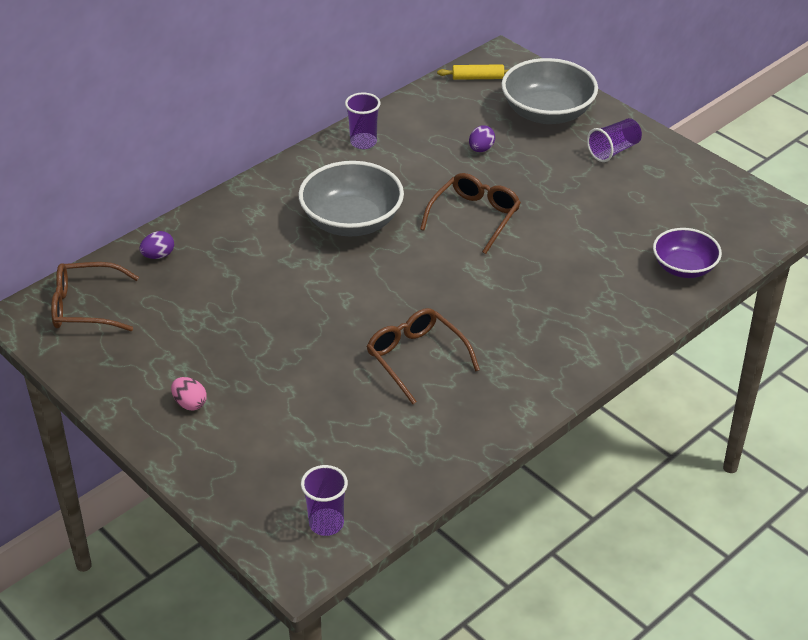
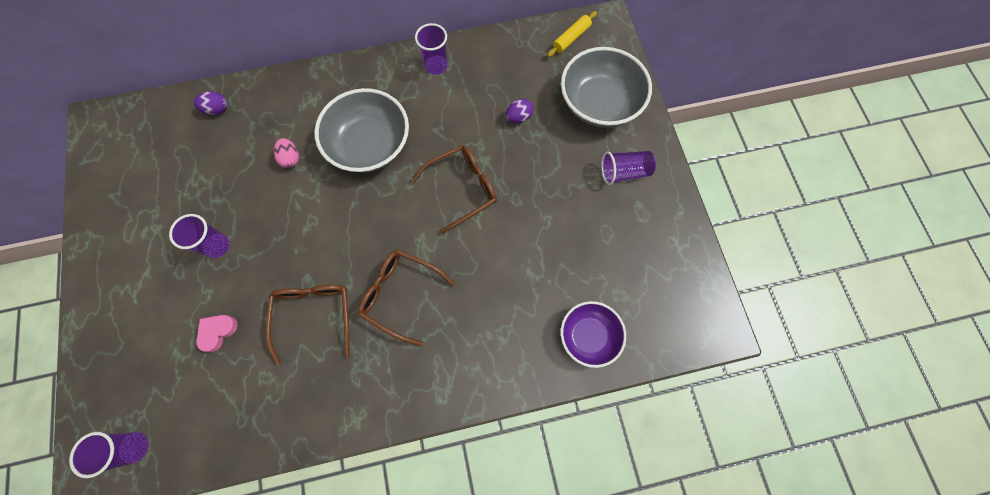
camera: 30 degrees right, 30 degrees up
(85, 307) = (137, 134): brown glasses -> brown glasses (400, 294)
(190, 403) = (134, 268): pink egg -> pink egg (291, 158)
(264, 352) = (217, 246): none -> purple cup
(328, 410) = (217, 332): none -> pink heart
(478, 78) = (571, 38): yellow rolling pin -> yellow rolling pin turned 75 degrees counterclockwise

